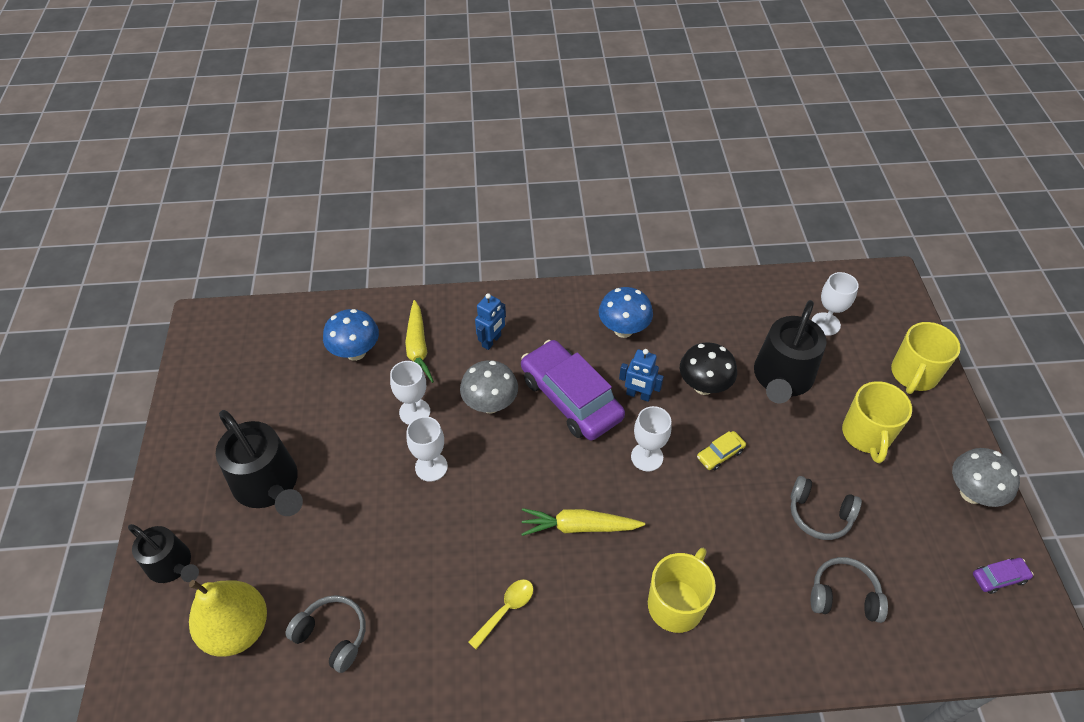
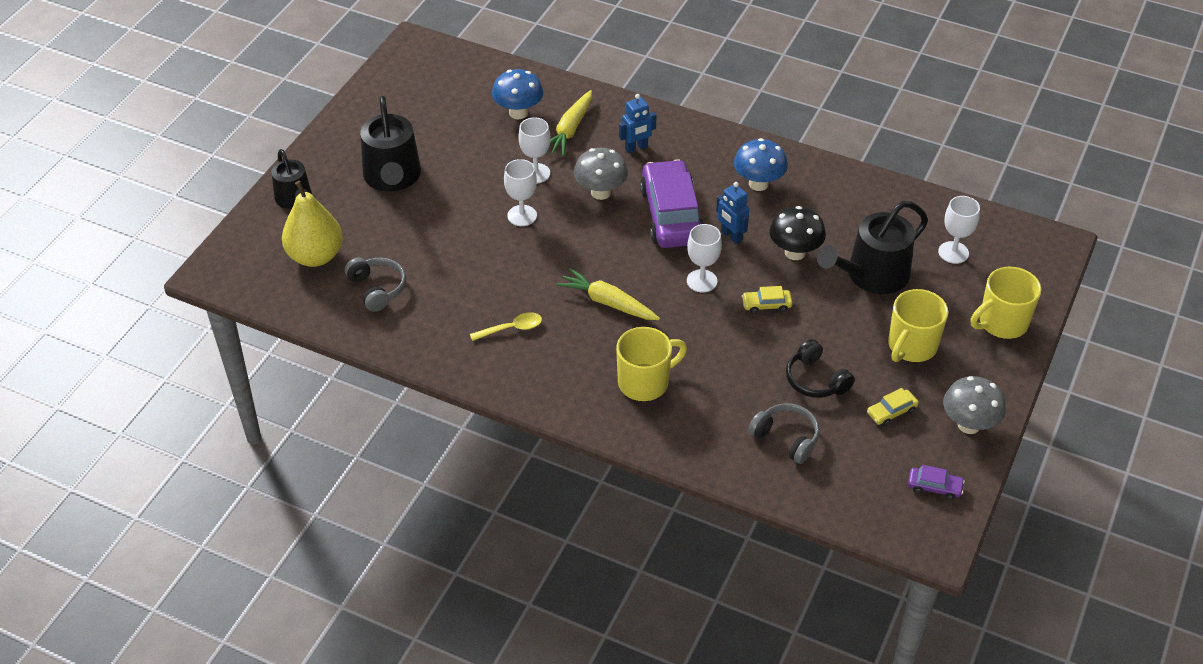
camera: 30 degrees right, 5 degrees down
(819, 514) = (815, 380): grey headphones -> black headphones
(904, 514) = (891, 412): none -> yellow car

